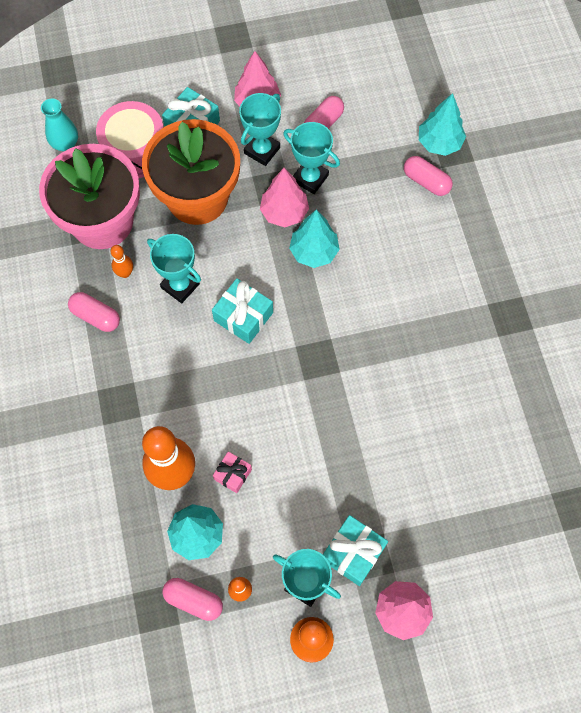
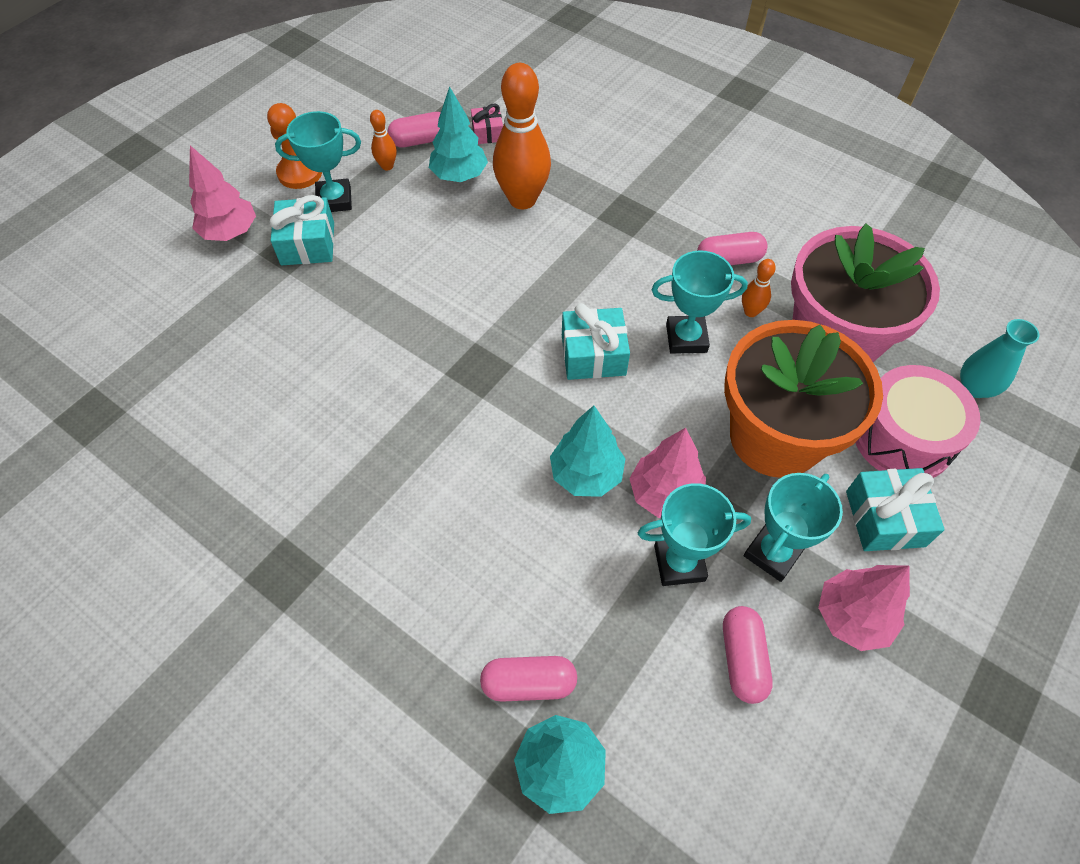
camera: 140 degrees right, 10 degrees down
(233, 474) = (470, 230): pink gift -> pink gift (487, 133)
(262, 150) = (773, 553): turquoise trophy -> turquoise trophy turned 45 degrees clockwise

